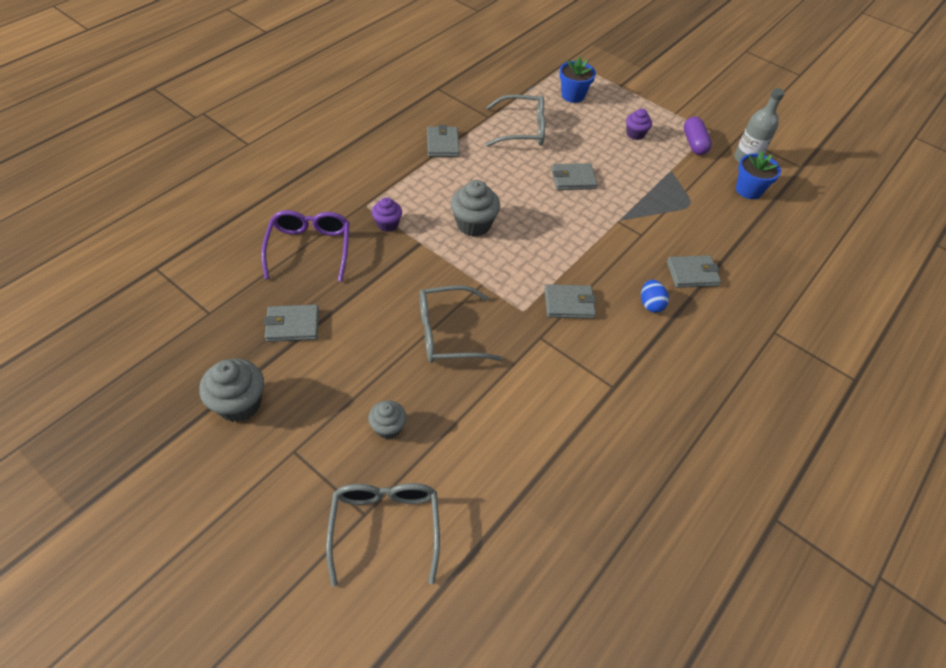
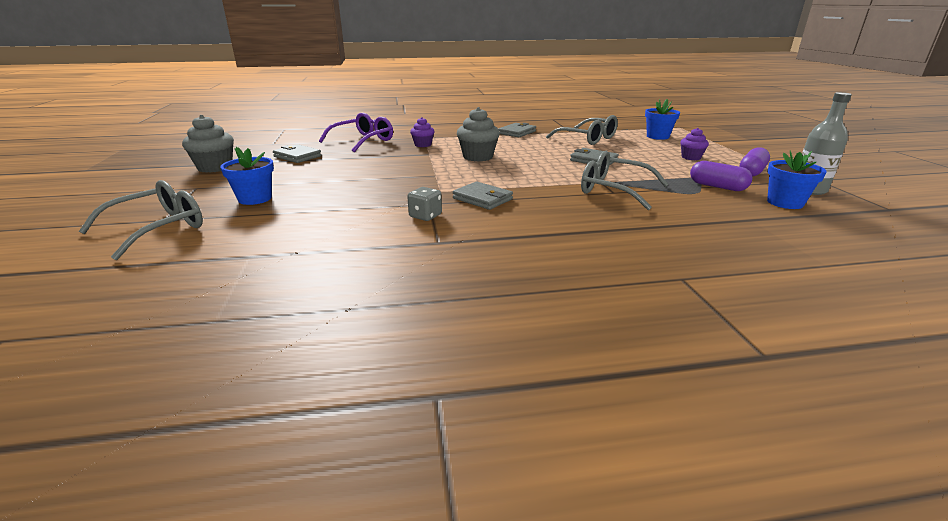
camera: 45 degrees right, 25 degrees down
(388, 427) = (255, 199): grey cupcake -> blue flower pot
(449, 333) = (371, 183): grey glasses -> grey glasses (614, 190)
(562, 358) = (425, 216): none -> grey dice
(650, 304) = (557, 220): blue egg -> none
(692, 274) = (633, 220): grey wallet -> none
(694, 185) = (717, 186): none -> purple capsule

